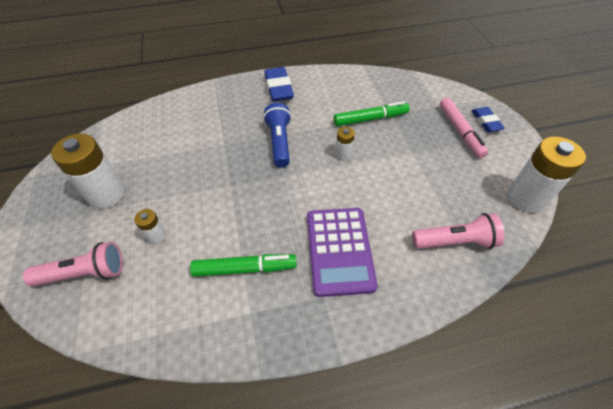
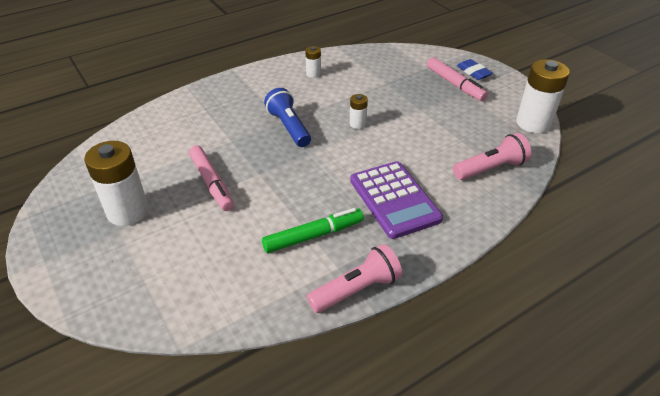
camera: 20 degrees left, 10 degrees down
(85, 273) = (148, 283): pink flashlight -> pink flashlight (357, 289)
(157, 236) = (207, 233): white battery -> white battery (313, 74)
(186, 184) = (212, 183): none -> pink marker
(278, 88) = (261, 81): blue eraser -> none
(370, 119) = (368, 90): green marker -> none

